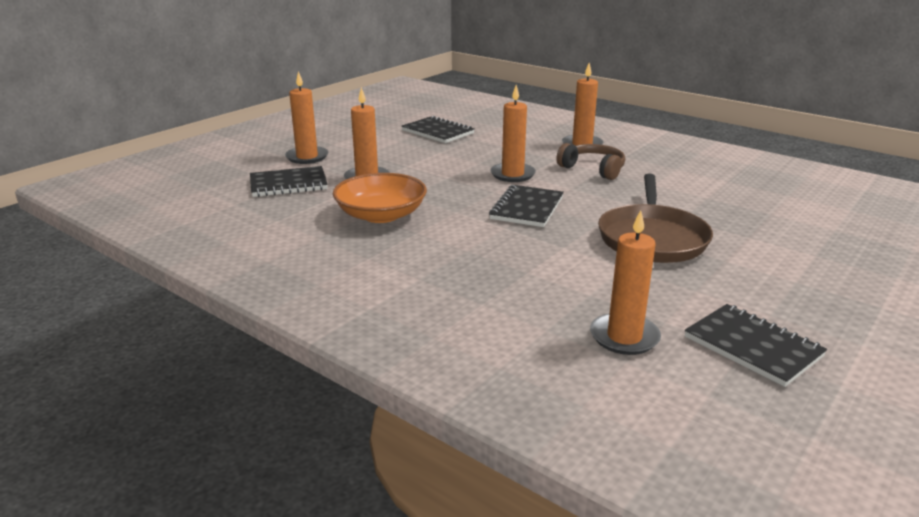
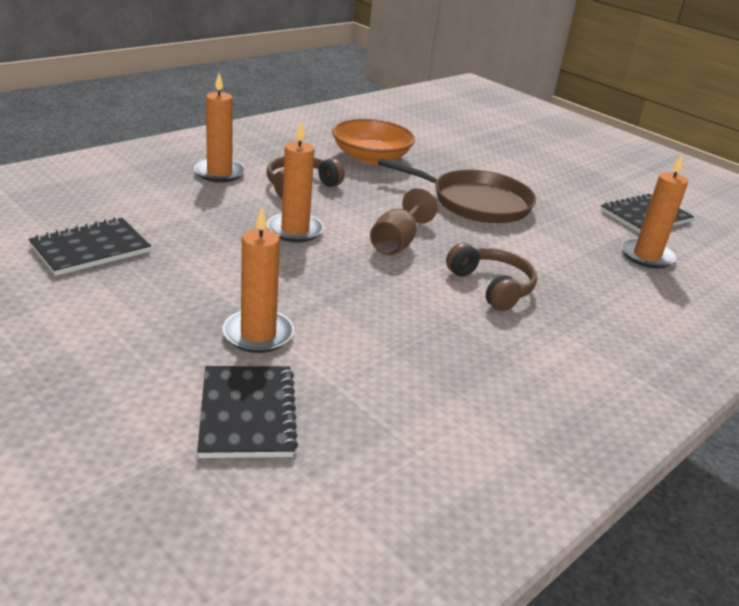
camera: 85 degrees left, 5 degrees up
(307, 157) = (121, 385): orange candle -> none
(381, 215) = (395, 337): orange bowl -> orange bowl (371, 157)
(479, 247) = (492, 287): none -> brown headphones
(527, 208) = (397, 242): black notebook -> brown goblet

